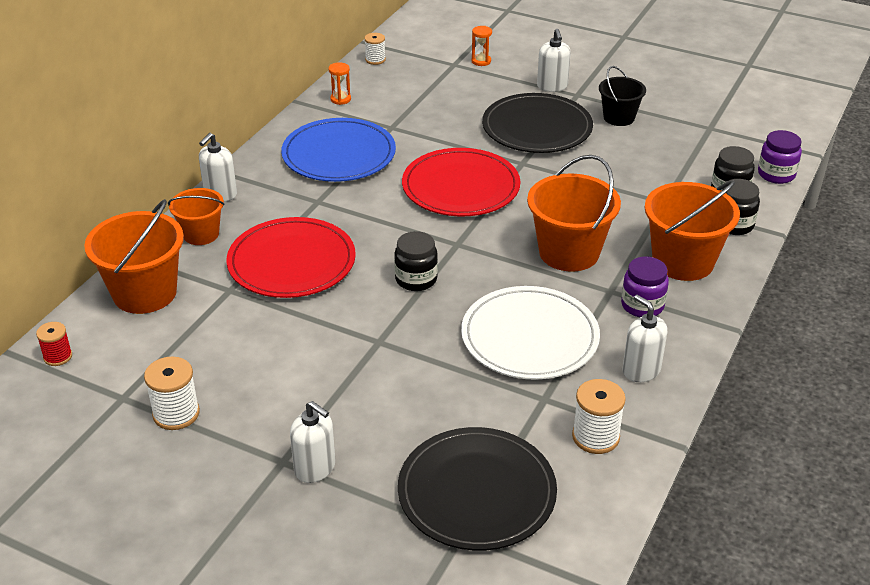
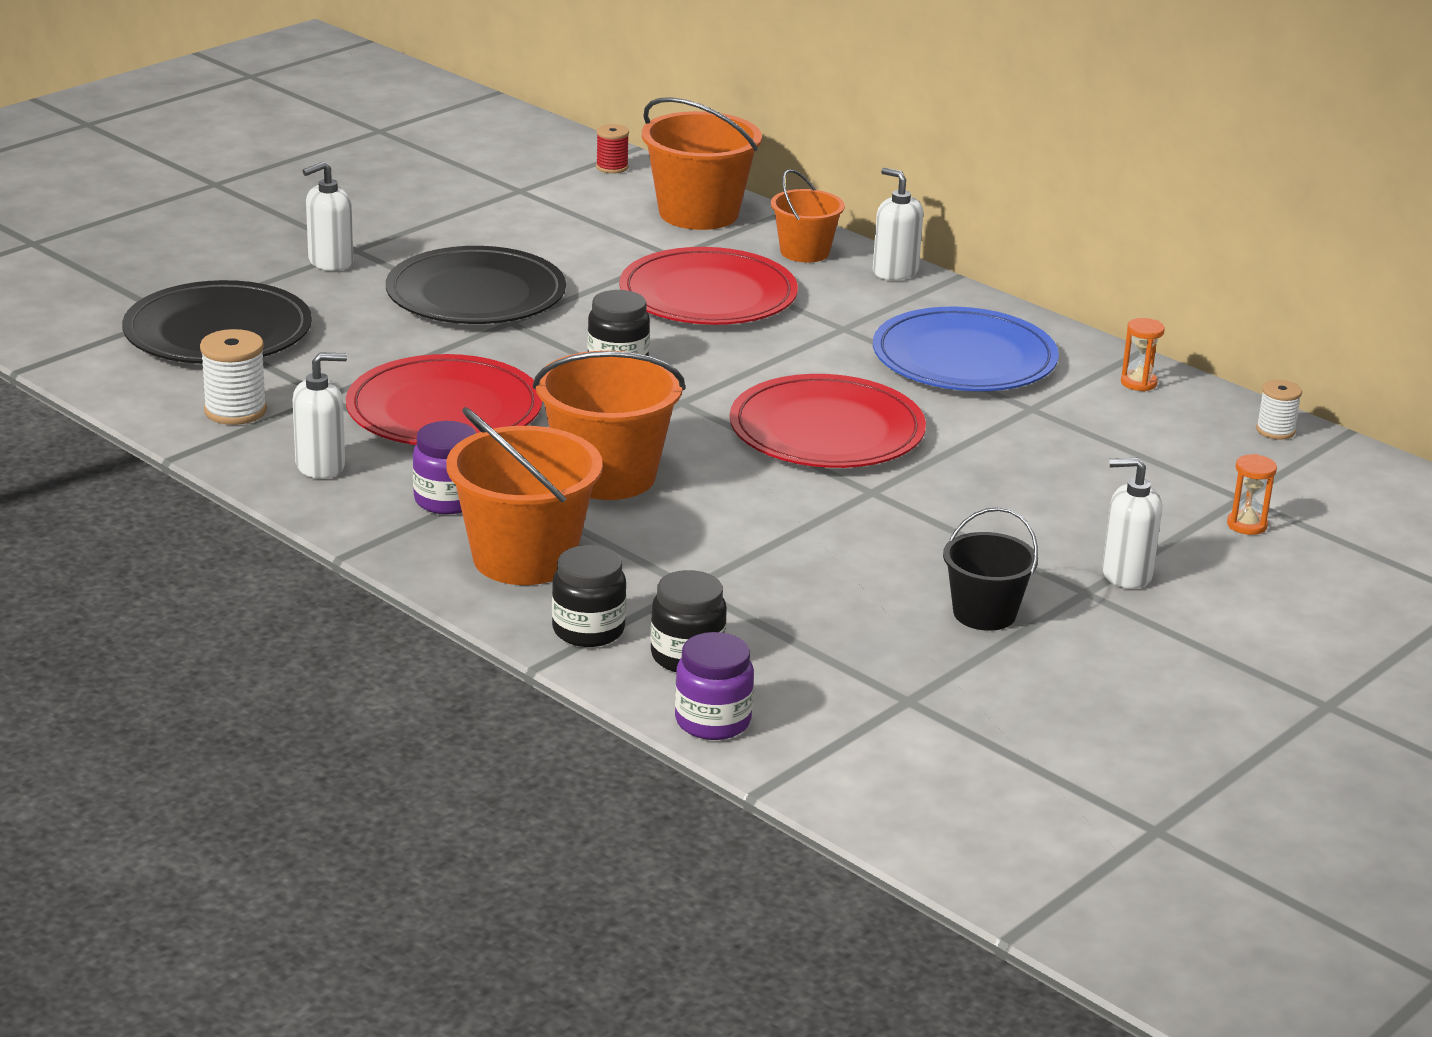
camera: 105 degrees right, 10 degrees down
(176, 414) = (472, 210): white spool -> none
(529, 337) = (444, 410): white plate -> red plate
(537, 128) = (979, 527): black plate -> black plate (476, 294)

